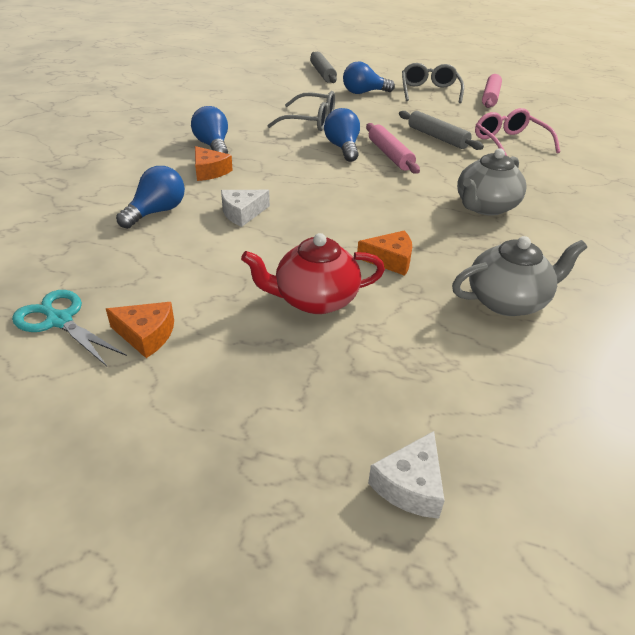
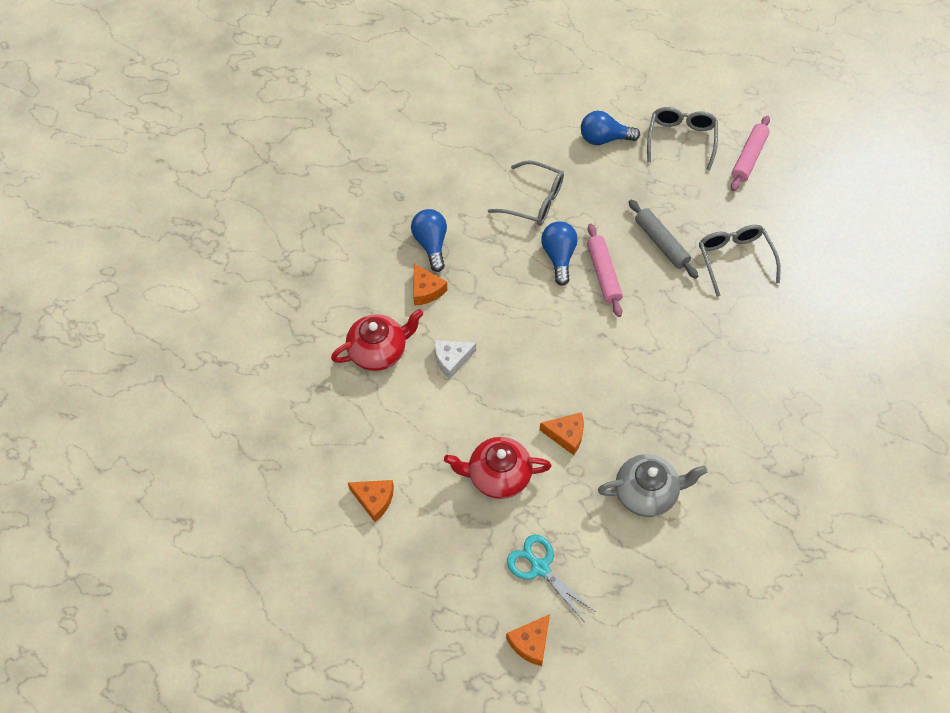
camera: 10 degrees right, 20 degrees up
(59, 321) = (313, 479): turquoise scissors -> turquoise scissors (540, 568)
(156, 212) = (379, 351): blue light bulb -> red teapot
(322, 73) = (564, 88): grey rolling pin -> none
(410, 485) = (530, 642): white cheese -> orange cheese
(485, 207) = (670, 369): grey teapot -> none
(509, 143) = (734, 259): pink glasses -> grey glasses

